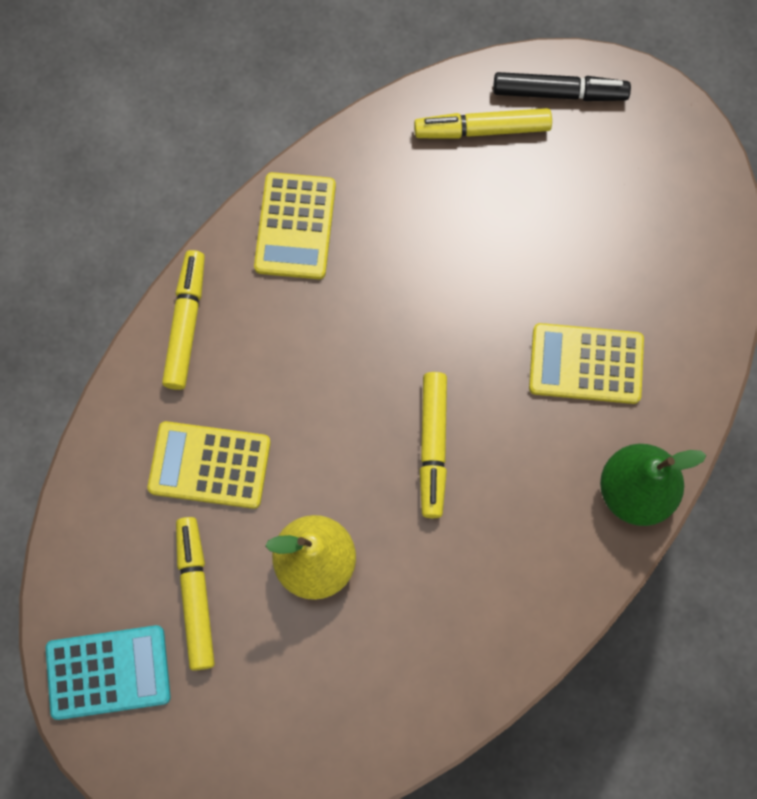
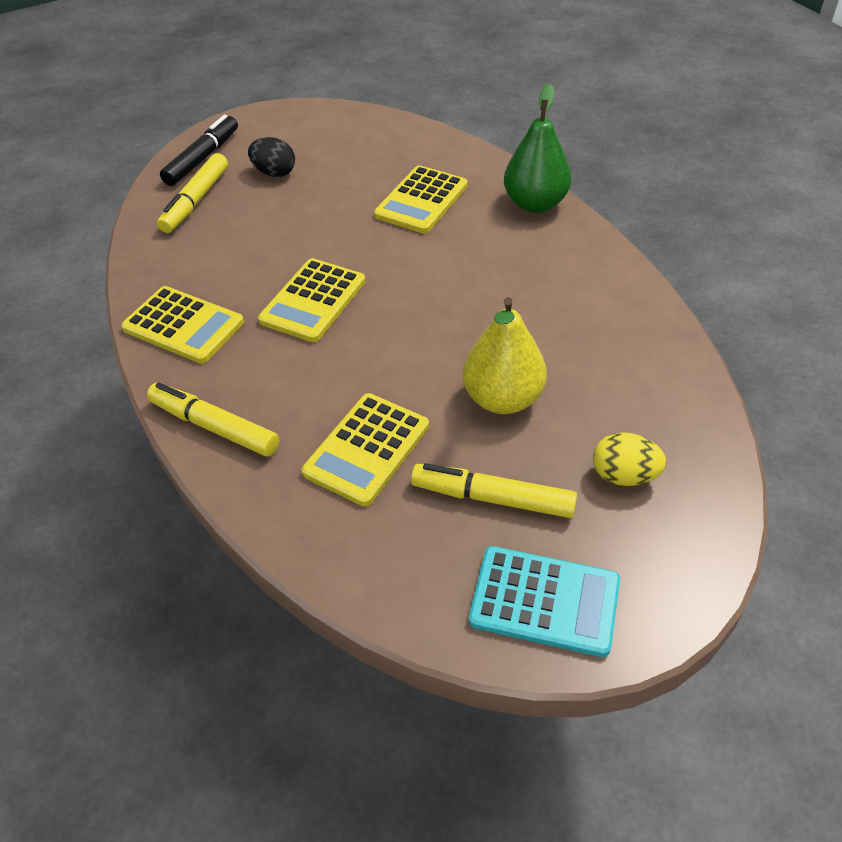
camera: 65 degrees left, 25 degrees down
(108, 672) = (544, 601): turquoise calculator -> turquoise calculator turned 90 degrees clockwise
(263, 702) = (624, 475): none -> yellow egg
(377, 328) = (313, 301): none -> yellow calculator
(433, 446) = (438, 296): yellow marker -> none
(567, 183) = (274, 173): none -> black egg

